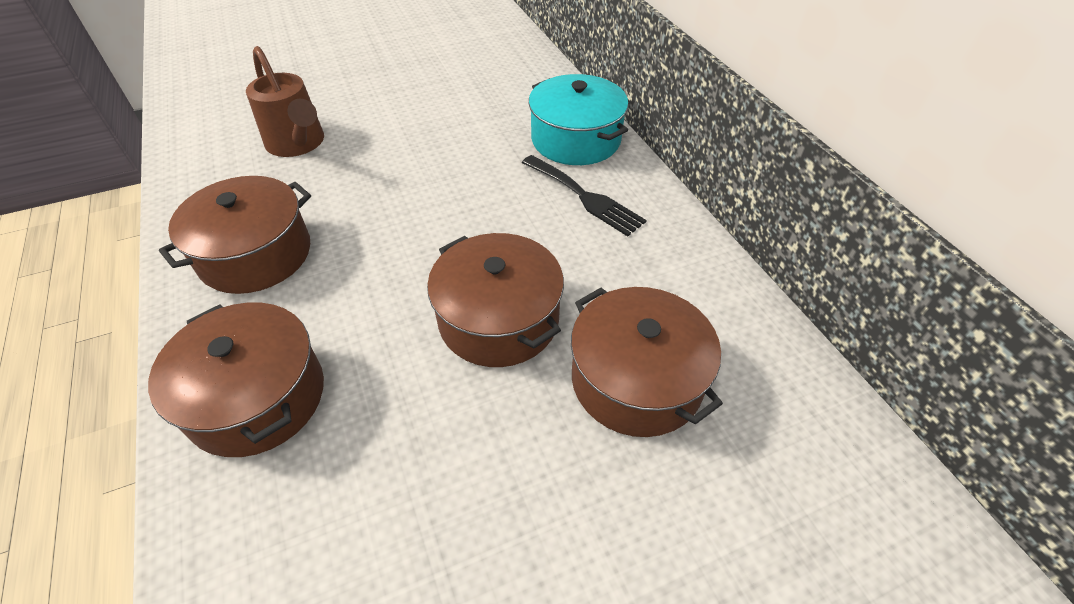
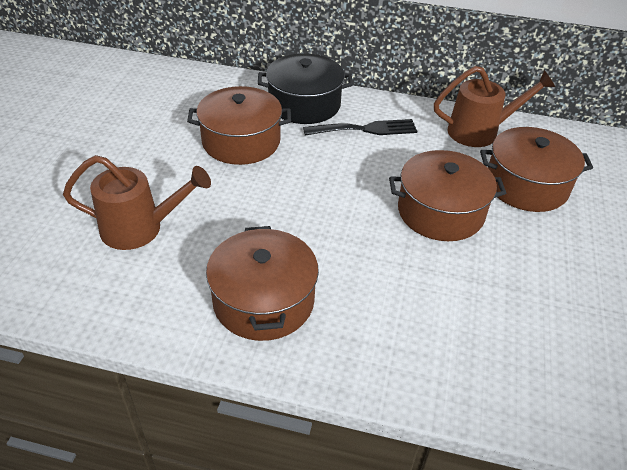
camera: 55 degrees left, 5 degrees down
(257, 397) = (419, 347): brown pot -> brown pot (241, 141)
(576, 139) = (304, 104): turquoise pot -> black pot
(699, 288) = (480, 132): none -> brown watering can

